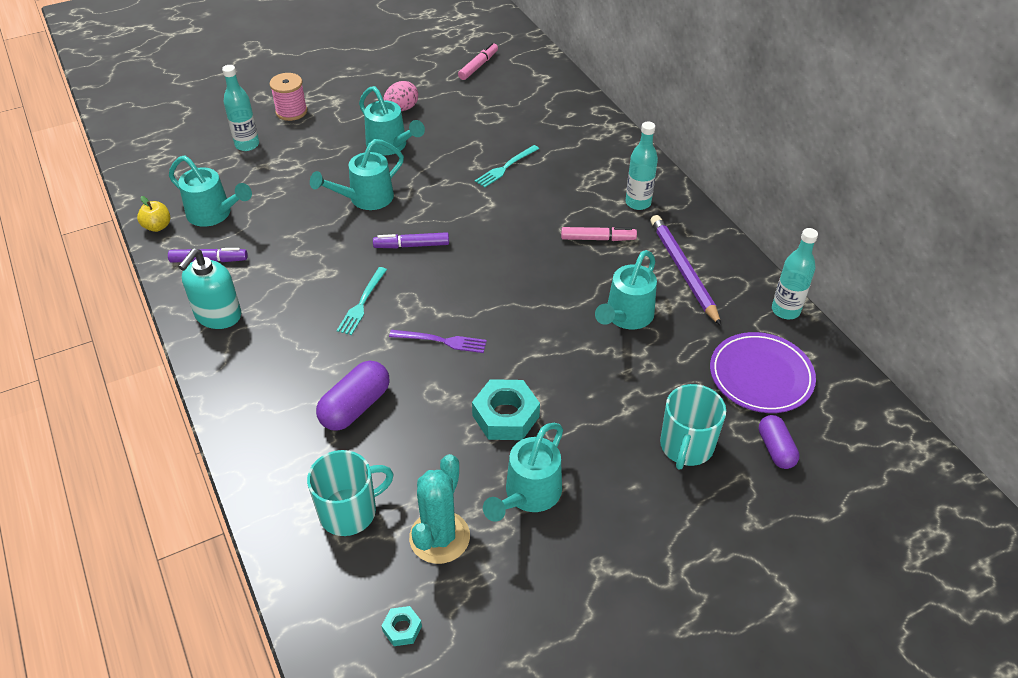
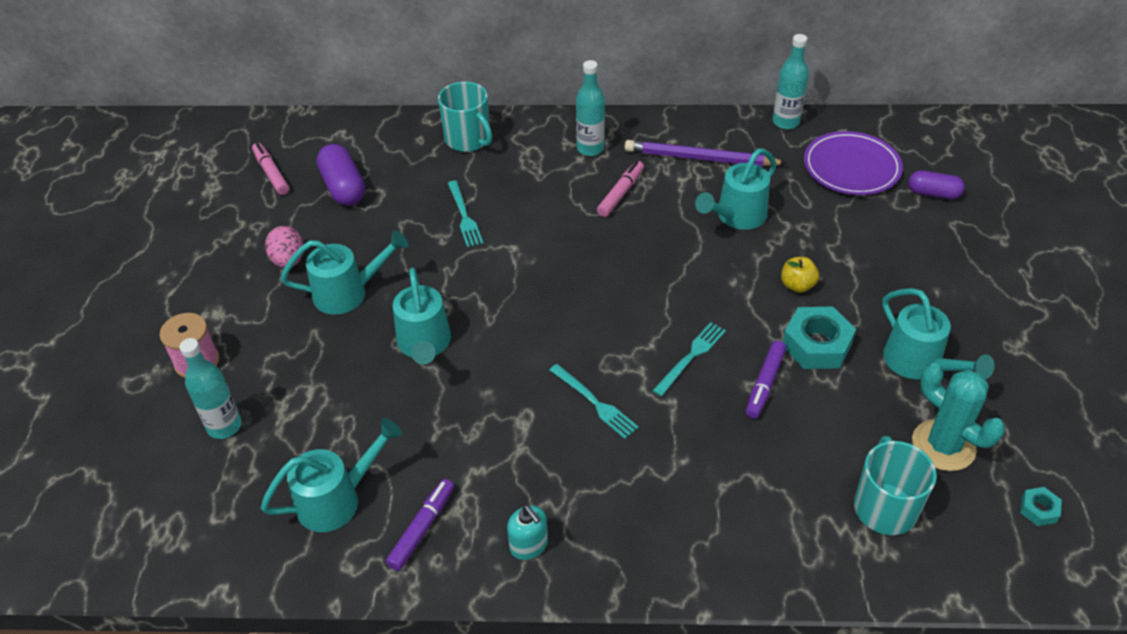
camera: 60 degrees left, 0 degrees up
(157, 226) = (312, 569): yellow apple -> yellow apple (797, 285)
(218, 315) = (529, 545): turquoise soap dispenser -> turquoise soap dispenser, size x0.62
(355, 407) = (746, 457): purple capsule -> purple capsule (343, 187)
(411, 245) = (532, 332): purple marker -> purple marker (765, 384)
(441, 341) = (691, 357): purple fork -> turquoise fork
(626, 317) = (736, 217): turquoise watering can -> turquoise watering can turned 75 degrees clockwise
(686, 446) = (907, 242): turquoise mug -> turquoise mug (468, 139)

